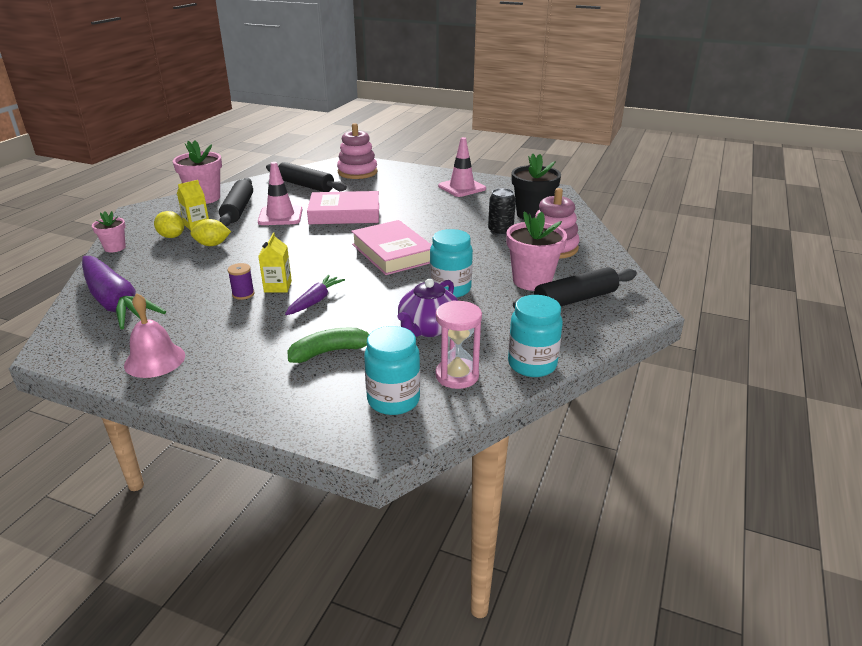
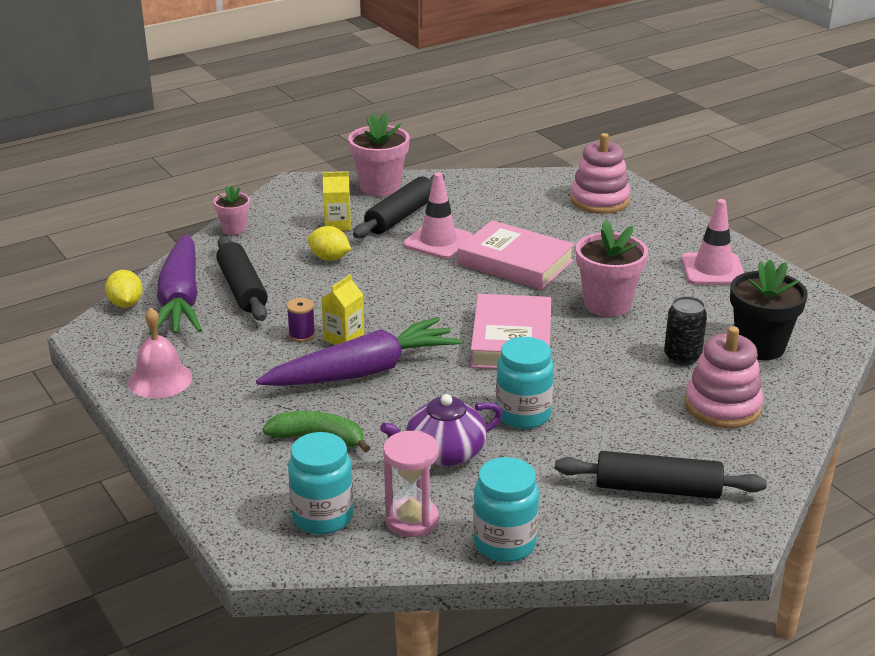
camera: 35 degrees right, 0 degrees up
(171, 236) = (299, 232): yellow lemon -> yellow lemon (126, 304)
(305, 185) = (512, 203): black rolling pin -> black rolling pin (242, 289)
(315, 301) = (363, 371): purple carrot -> purple carrot, size x2.01
(532, 281) = (634, 443): pink flower pot -> pink flower pot (607, 304)

